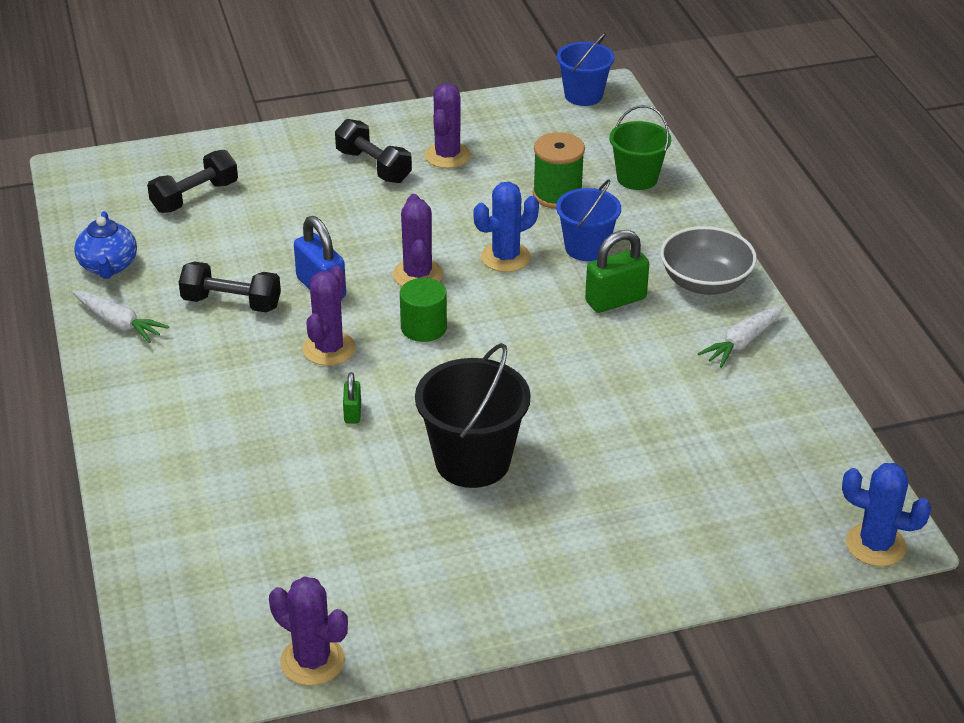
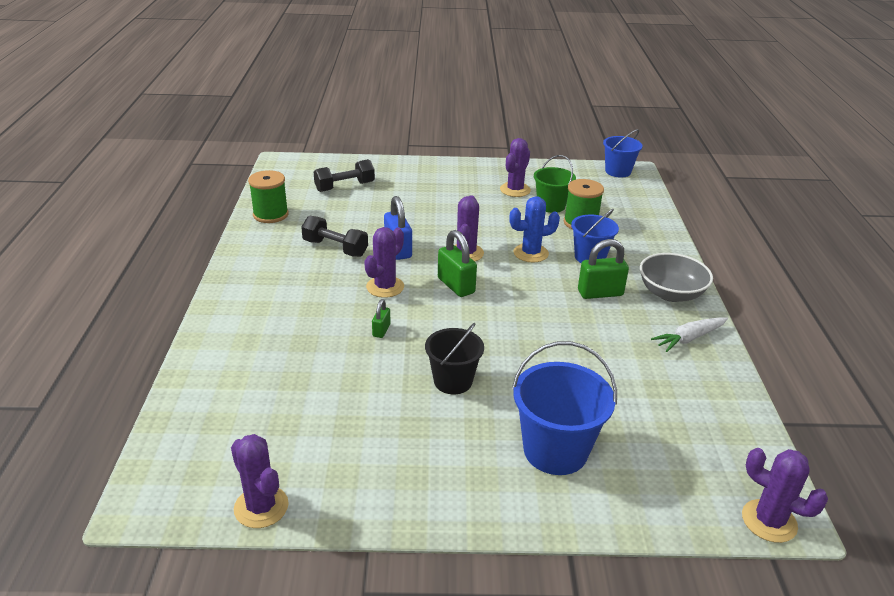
camera: 15 degrees right, 5 degrees down
(108, 266) = (270, 214): blue teapot -> green spool
(118, 323) = (257, 247): white carrot -> none
(373, 166) = (464, 188): black dumbbell -> none
(423, 327) = (456, 286): green cylinder -> green padlock
(472, 461) = (453, 381): black bucket -> black bucket, size x0.66
(624, 520) = (555, 450): none -> blue bucket
(637, 178) = (640, 222): green bucket -> green bucket (551, 206)
(875, 545) = (769, 521): blue cactus -> purple cactus

